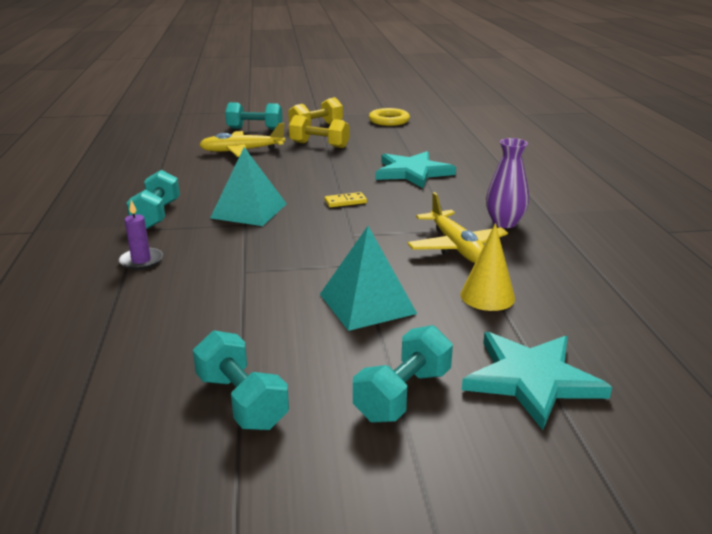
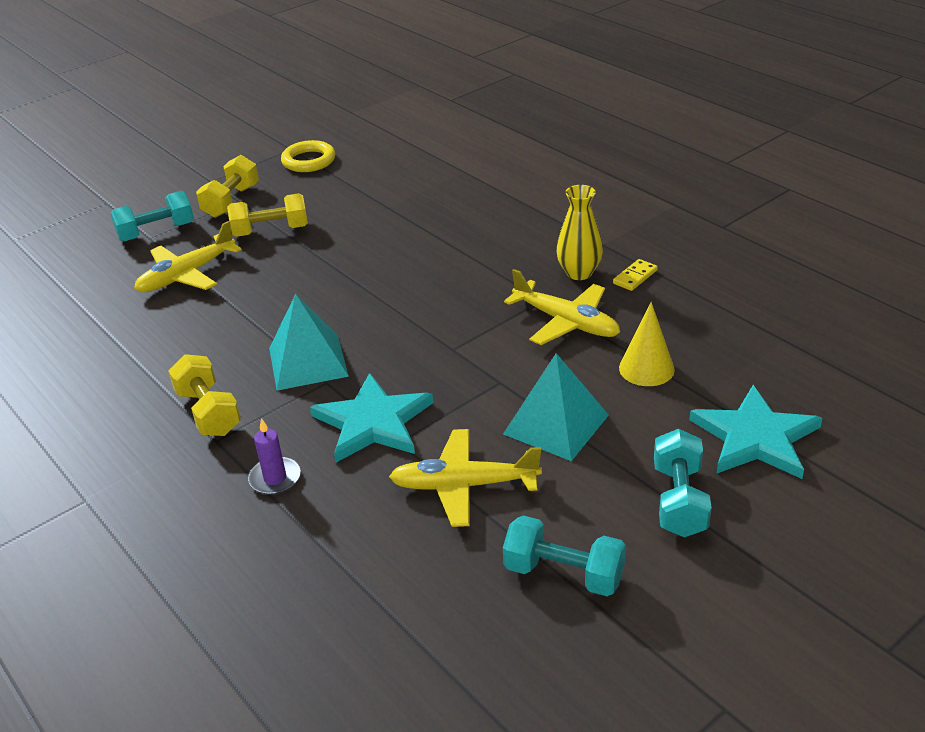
camera: 30 degrees left, 10 degrees up
(156, 215) = (208, 412): turquoise dumbbell -> yellow dumbbell
(250, 313) = (464, 485): none -> yellow plane
(345, 202) = (397, 307): yellow domino -> yellow domino (635, 277)
(412, 172) = (422, 236): turquoise star -> turquoise star (373, 422)
(504, 223) = (579, 273): purple vase -> yellow vase

